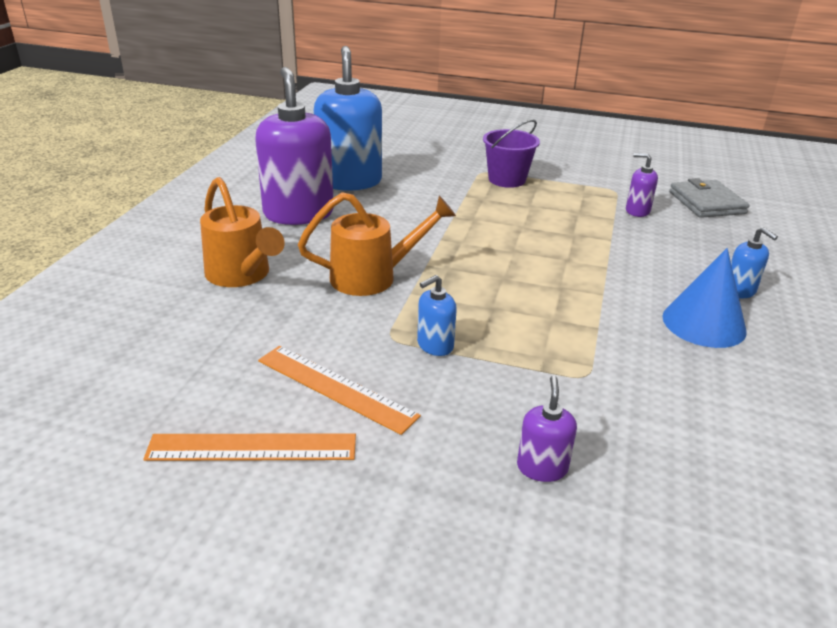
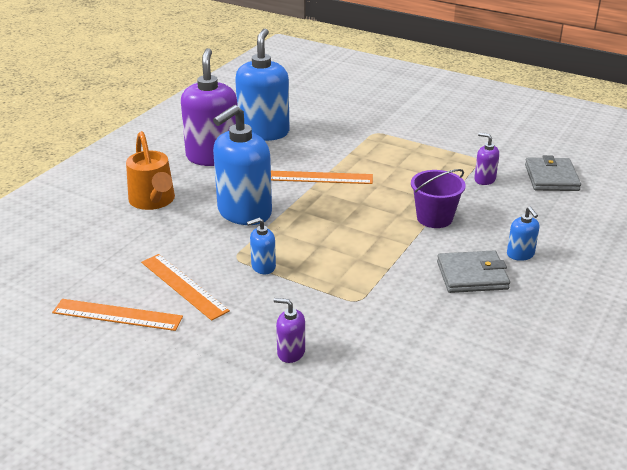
camera: 15 degrees right, 0 degrees up
(372, 277) = (244, 212): orange watering can -> blue soap dispenser
(447, 226) = (321, 178): none -> orange ruler
(507, 179) = (392, 141): purple bucket -> purple bucket (434, 218)
(542, 467) = (291, 352): purple soap dispenser -> purple soap dispenser turned 90 degrees counterclockwise
(703, 323) = (472, 275): blue cone -> grey wallet

